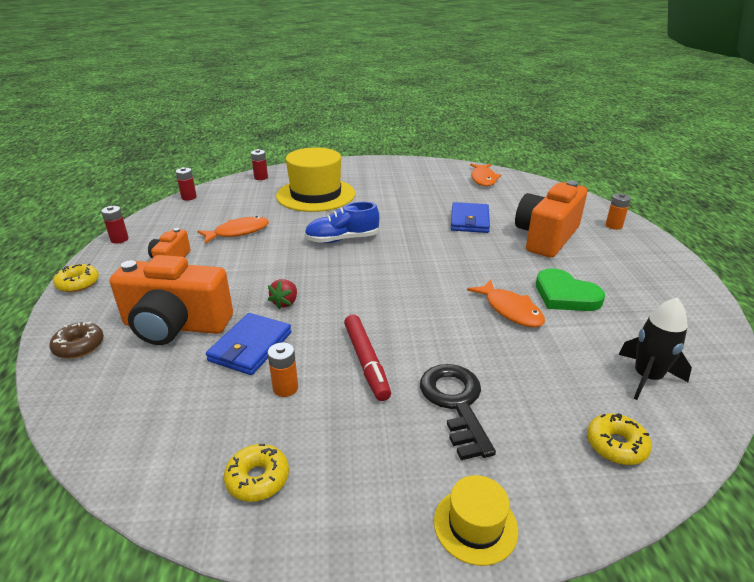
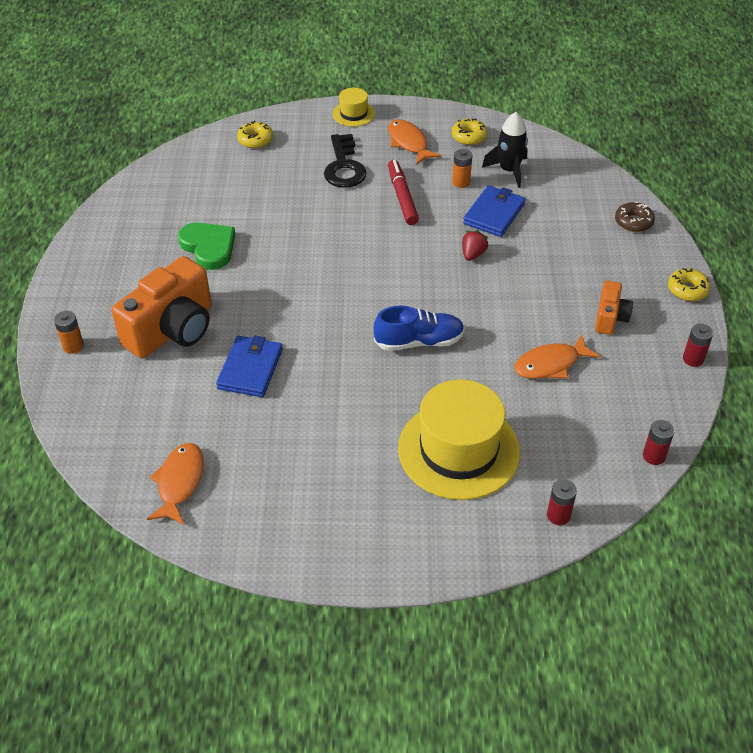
camera: 175 degrees left, 15 degrees up
(176, 326) = (564, 236): orange camera -> none
(510, 310) = (269, 234): orange fish -> orange fish (409, 143)
(647, 377) = (201, 175): black rocket -> black rocket (509, 170)

